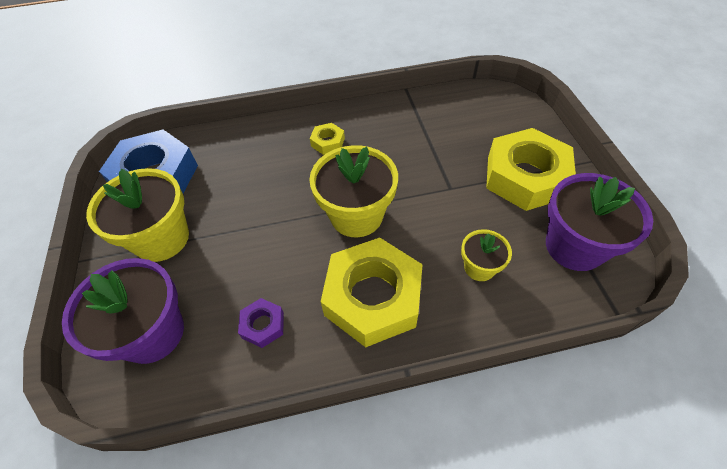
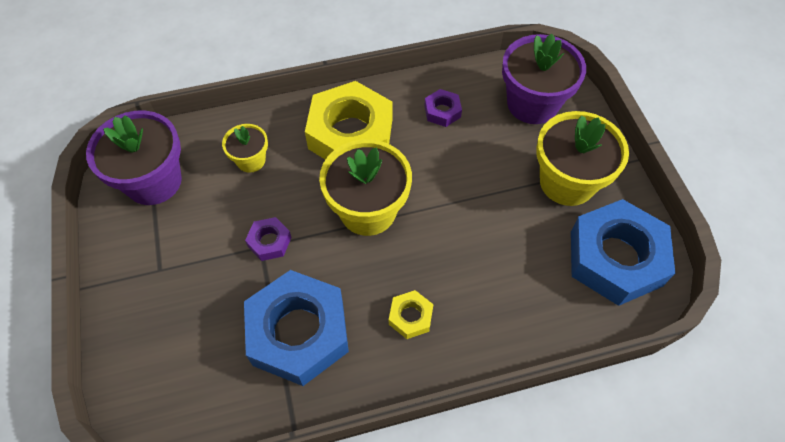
camera: 175 degrees right, 5 degrees up
(410, 134) = (298, 332): none -> blue nut
(443, 192) = (269, 242): none -> purple nut
(525, 177) = (169, 263): yellow nut -> none

